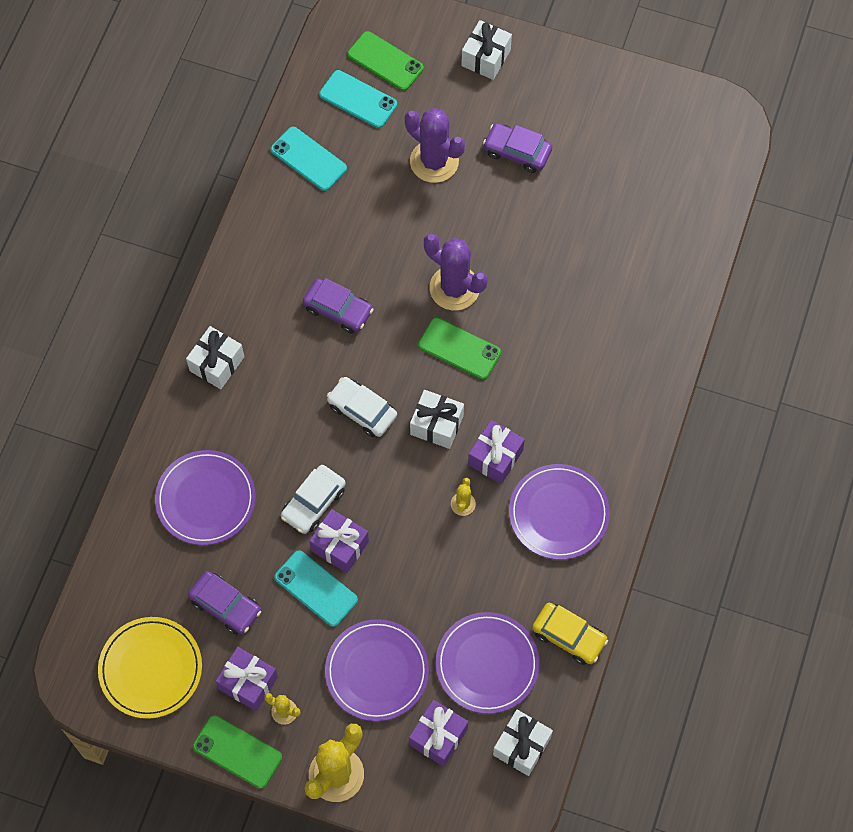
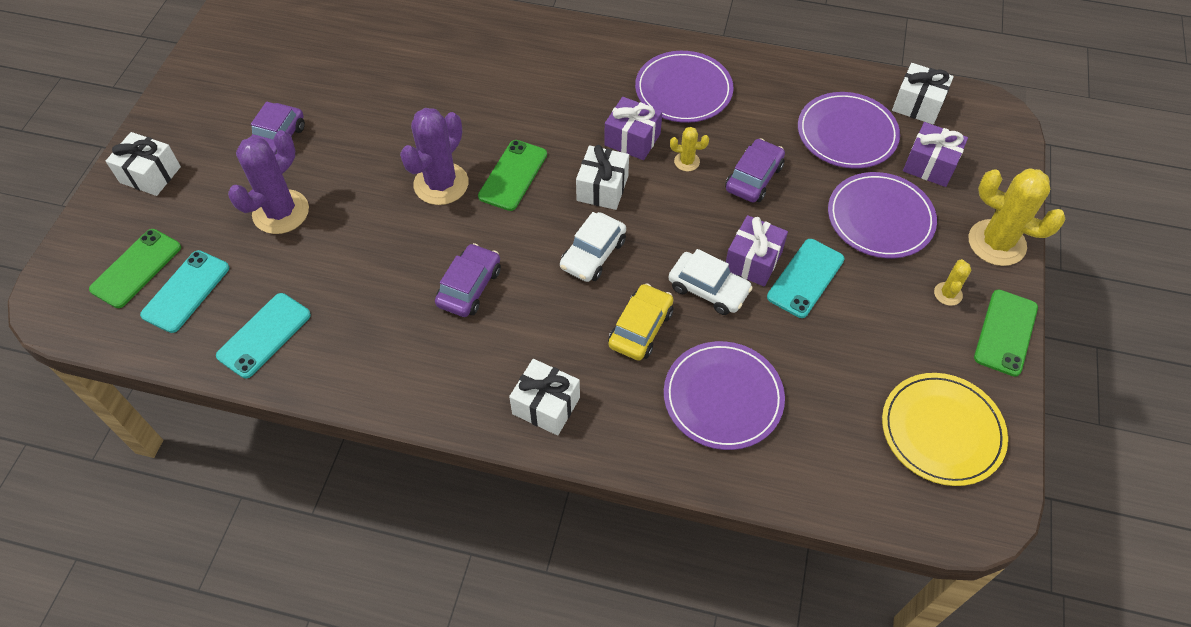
camera: 95 degrees left, 10 degrees down
(225, 606) = (846, 362): purple car -> purple car (753, 178)
(248, 683) = (927, 330): purple gift -> none
(569, 636) = (803, 78): yellow car -> yellow car (640, 328)

